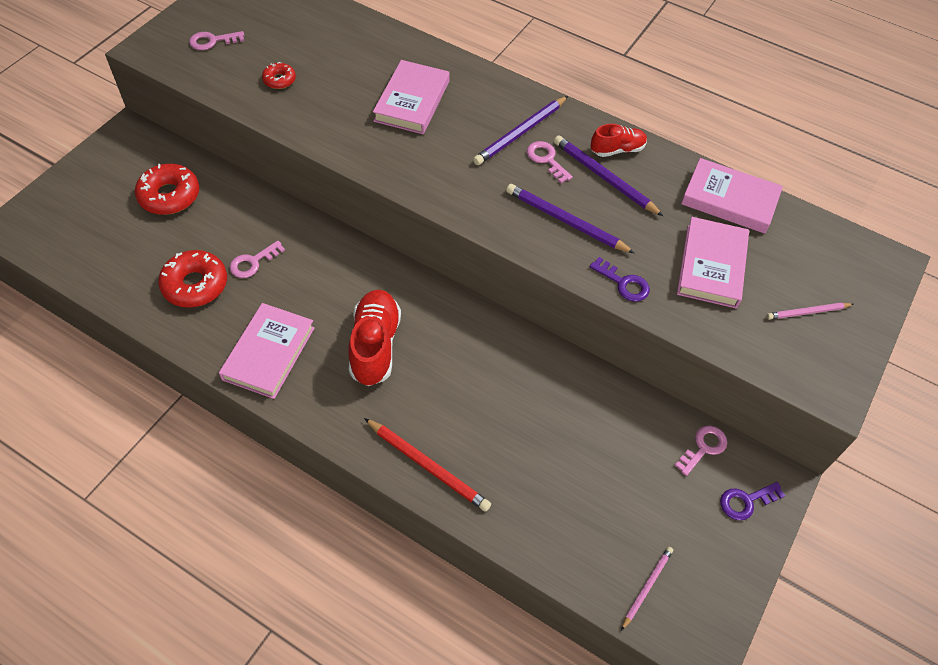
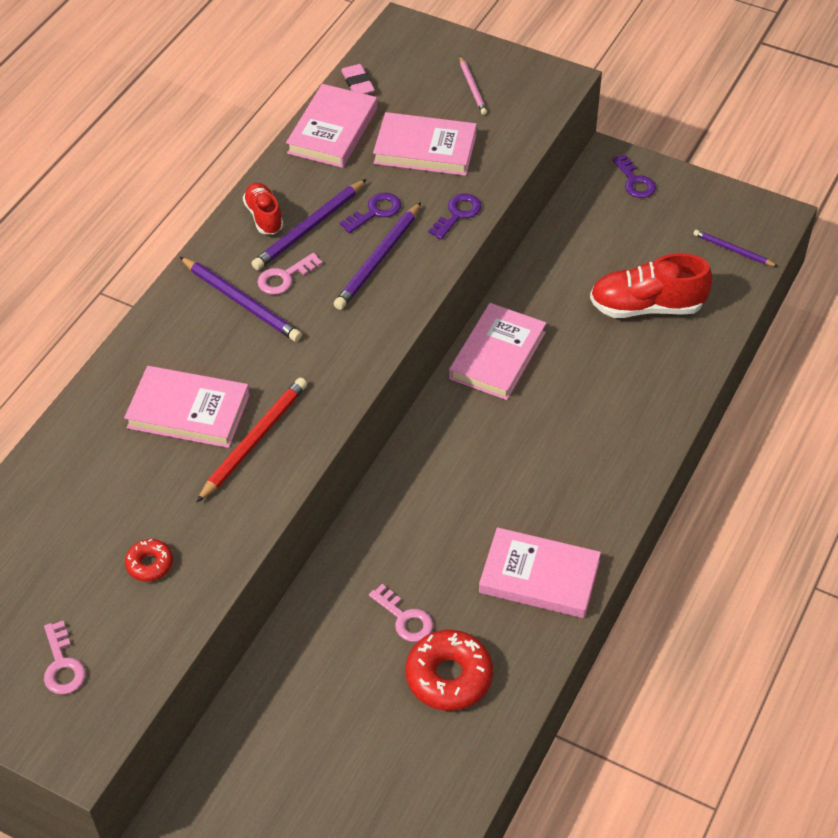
camera: 90 degrees left, 5 degrees down
(169, 196) = (296, 744): red donut -> none
(375, 345) = (512, 475): red shoe -> red shoe (646, 306)
(428, 465) = (651, 414): red pencil -> red pencil (254, 440)
(508, 349) = (497, 355): none -> pink book
(625, 223) = (375, 211): none -> purple key
(646, 587) = (733, 250): pink pencil -> purple pencil
(703, 447) = (585, 207): pink key -> none
(798, 222) = (358, 83): none -> pink eraser

